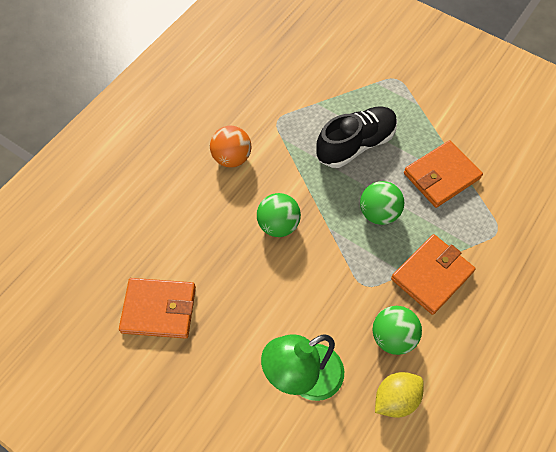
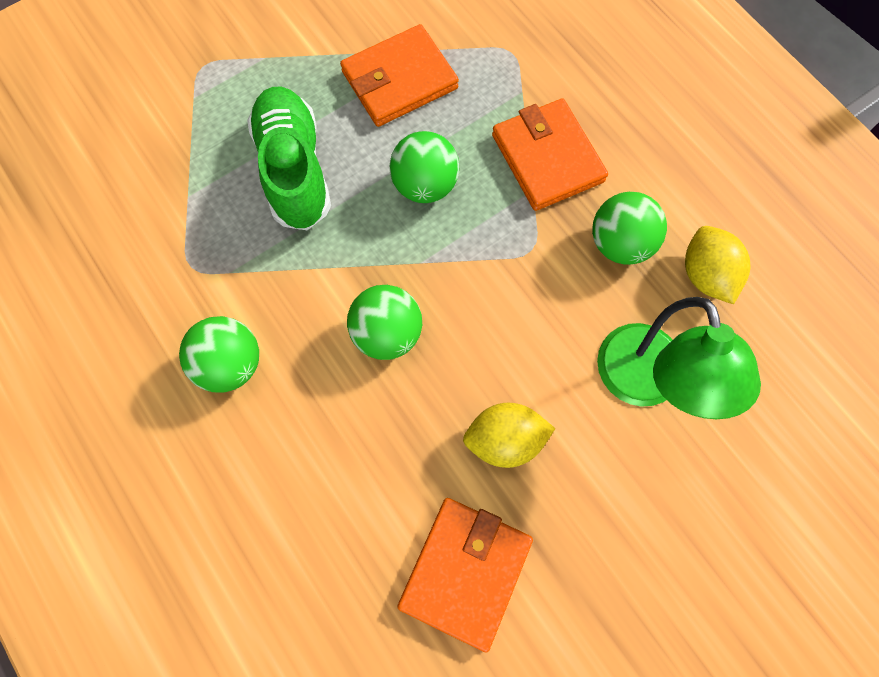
camera: 70 degrees left, 10 degrees up
(232, 158) = (231, 364): orange ball -> green ball
(239, 307) = (505, 439): none -> yellow lemon
(355, 145) = (294, 170): black shoe -> green shoe
(441, 176) = (399, 80): orange wallet -> orange wallet turned 75 degrees clockwise

